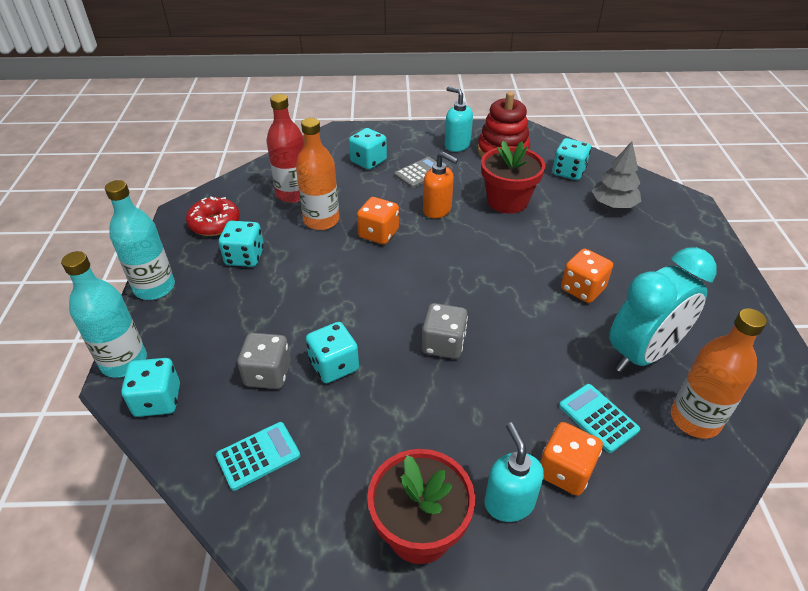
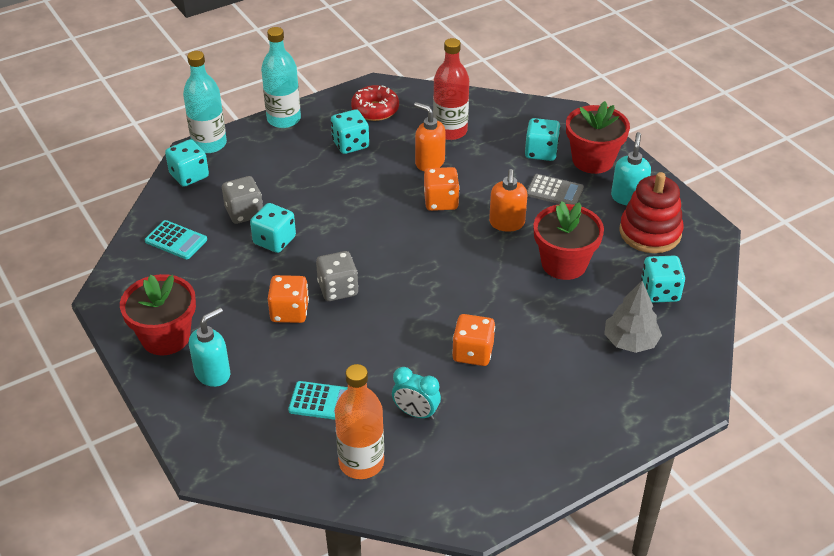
camera: 60 degrees right, 0 degrees up
(321, 220) = (429, 162): orange bottle -> orange soap dispenser
(401, 143) = (593, 160): none -> red flower pot
(565, 471) = (258, 396): orange dice -> orange dice (289, 312)
(598, 418) = (322, 401): turquoise calculator -> turquoise calculator turned 75 degrees clockwise
(642, 354) = (416, 413): turquoise clock -> turquoise clock, size x0.50

